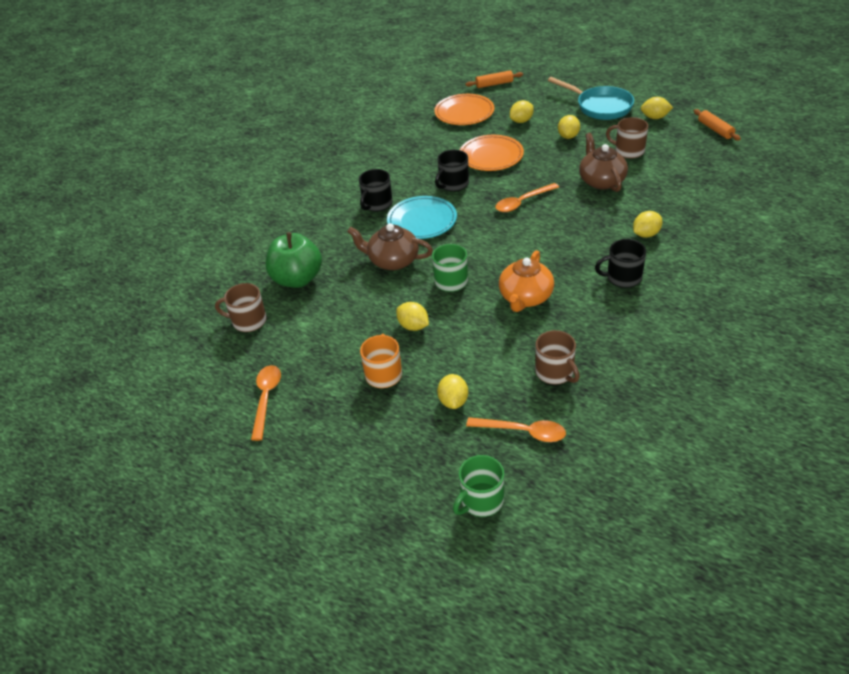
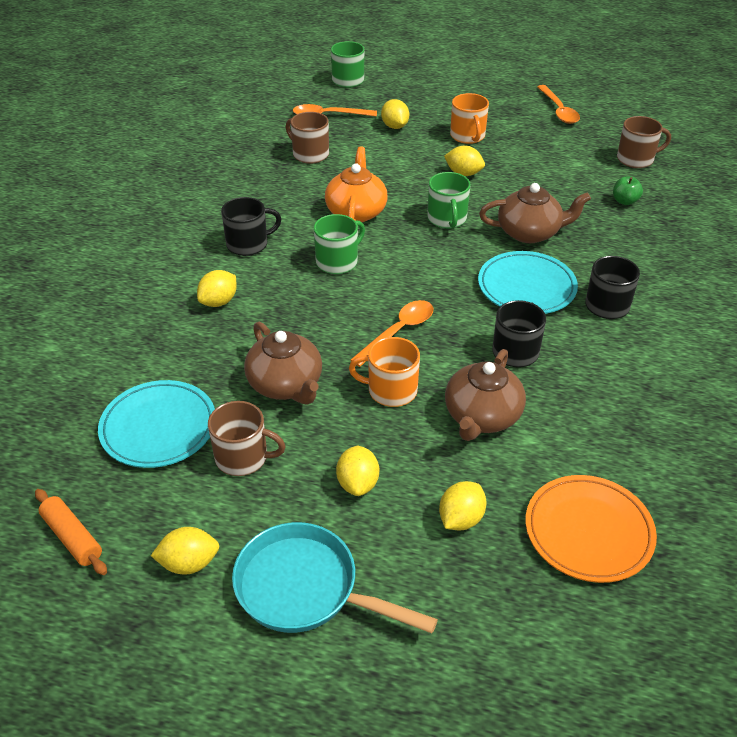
camera: 160 degrees right, 0 degrees up
(297, 279) = (624, 201): green apple -> green apple, size x0.44
(491, 156) = (482, 417): orange plate -> brown teapot
(494, 84) = (572, 652): orange rolling pin -> none
(538, 172) = (391, 390): none -> orange mug
(552, 254) = (338, 262): none -> green mug
(678, 167) = (158, 427): none -> turquoise plate

